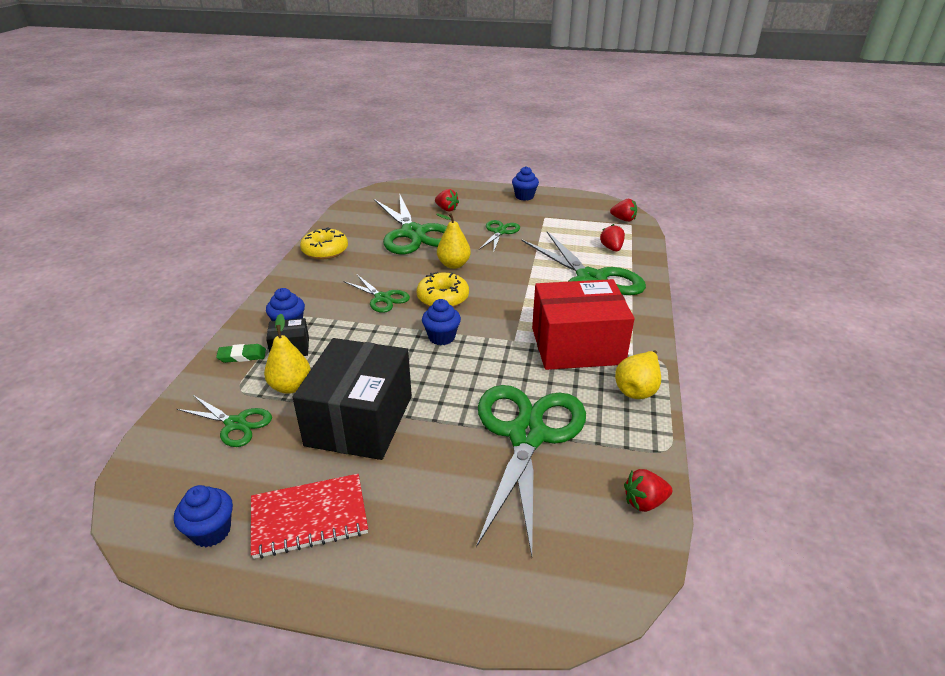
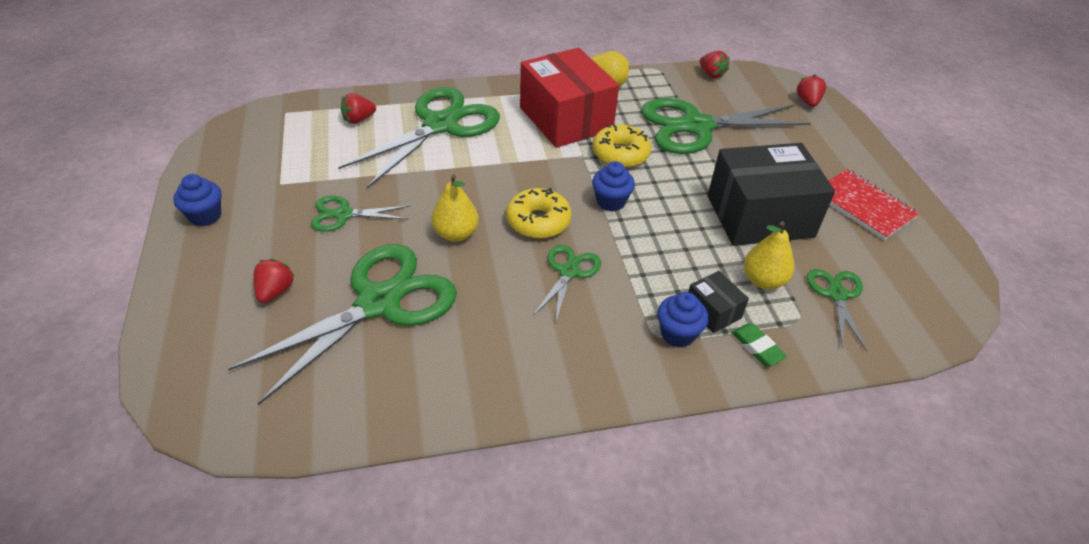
camera: 115 degrees left, 10 degrees up
(211, 531) = (924, 250): blue cupcake -> none
(325, 251) = (479, 389): yellow donut -> yellow donut (620, 154)
(623, 219) = (272, 119): red strawberry -> red strawberry (807, 102)

